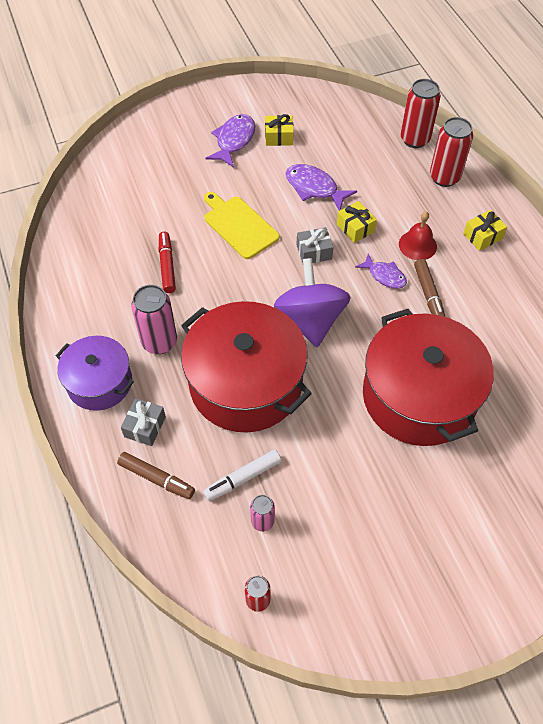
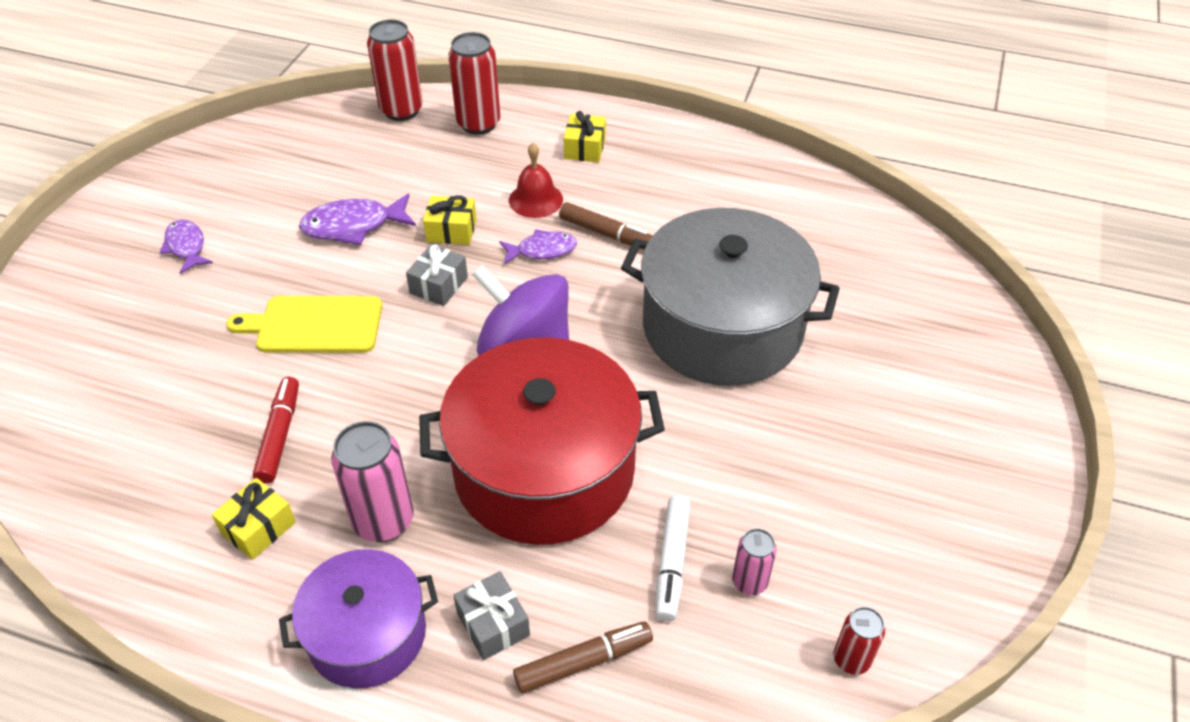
camera: 50 degrees left, 10 degrees down
(167, 266) = (279, 435): red marker -> red marker turned 60 degrees clockwise
(234, 141) = (186, 247): purple fish -> purple fish, size x0.66
(279, 137) = (240, 206): yellow gift -> yellow gift (258, 528)
(419, 396) = (722, 327): red pot -> grey pot

